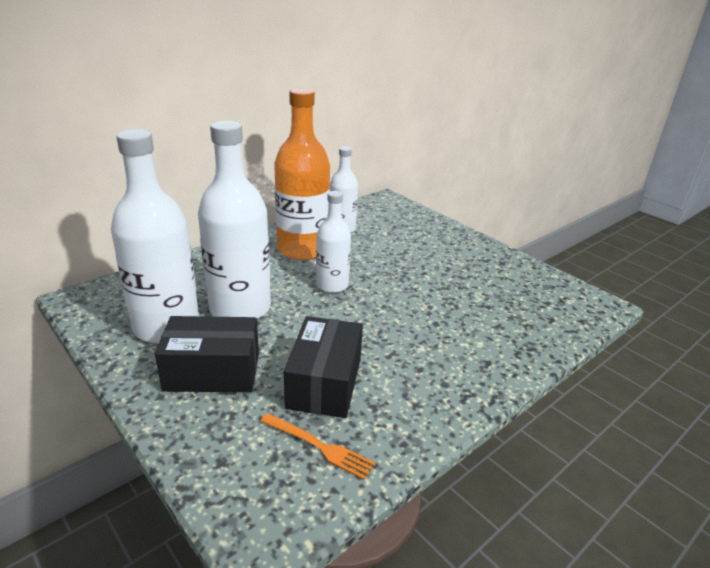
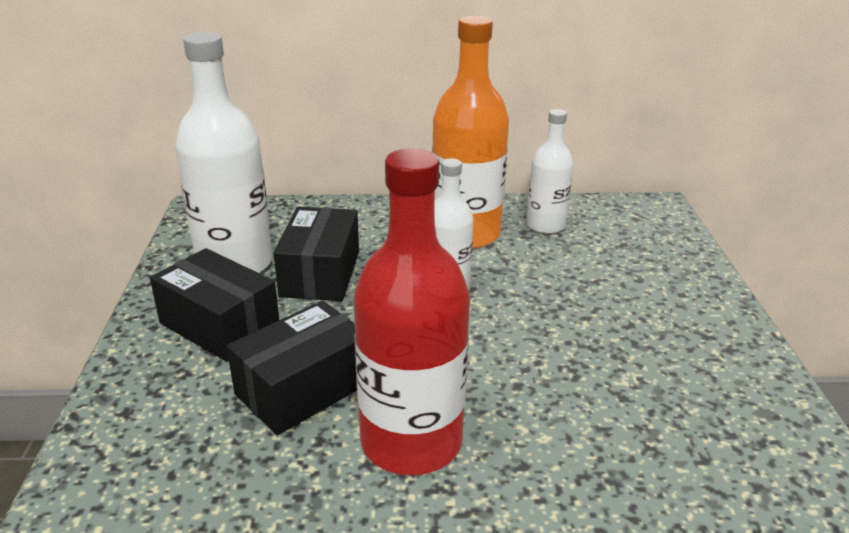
camera: 40 degrees right, 0 degrees up
(240, 308) = (320, 273): white bottle -> black box
(319, 446) = (217, 448): orange fork -> none
(423, 380) = (411, 442): none -> red bottle

